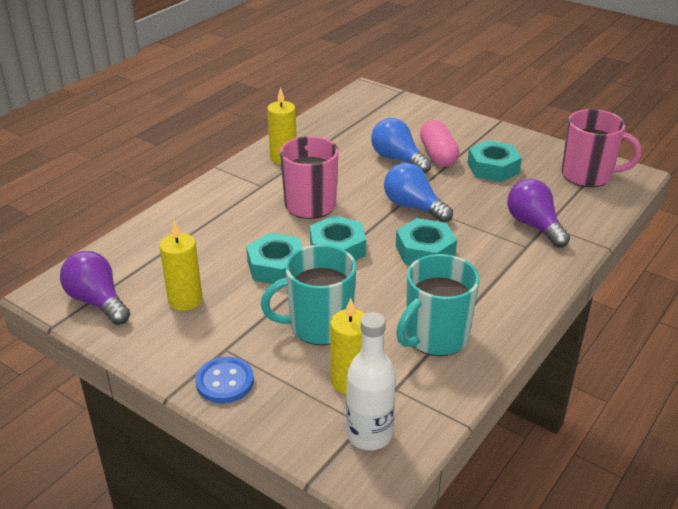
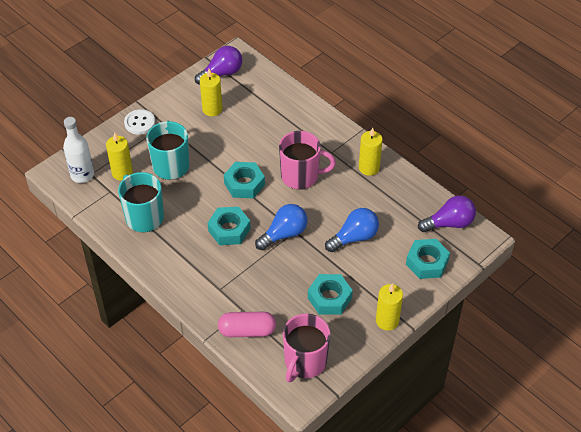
camera: 100 degrees right, 15 degrees up
(225, 382) = (139, 123): blue button -> white button
(276, 266) = (233, 152): turquoise nut -> turquoise nut (427, 262)
(438, 155) = (356, 265): pink capsule -> pink capsule (247, 331)
(502, 133) = (387, 321): none -> yellow candle
(534, 226) = (242, 301): purple light bulb -> purple light bulb (449, 223)

